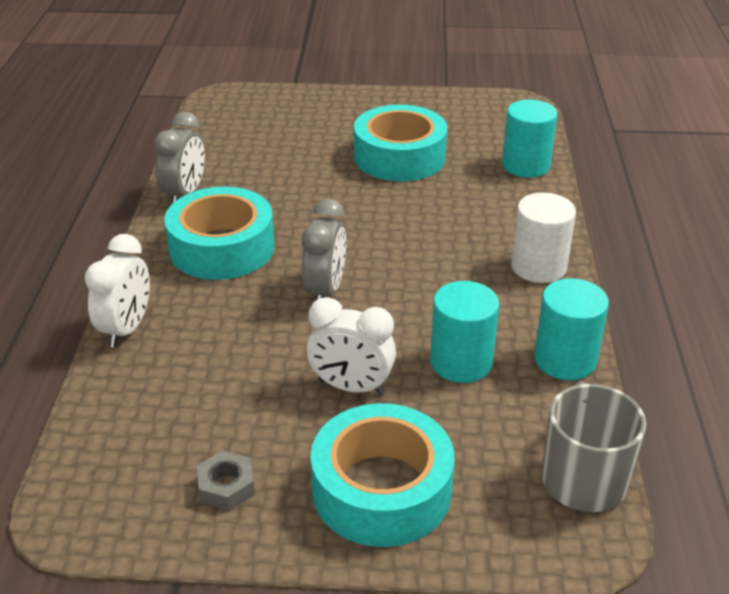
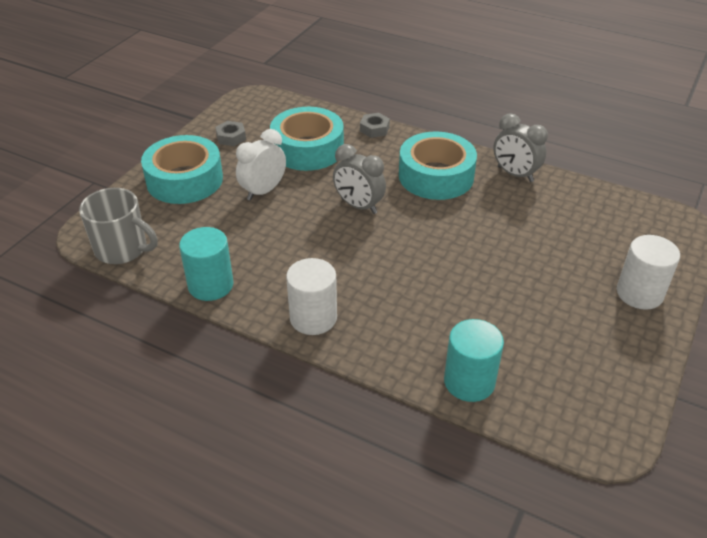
camera: 115 degrees right, 5 degrees up
(126, 329) = (374, 129): white clock -> grey nut
(342, 107) = (639, 293): none -> white cylinder
(399, 157) = (524, 300): turquoise tape -> turquoise tape (307, 149)
(461, 362) = (247, 239): turquoise cylinder -> none

